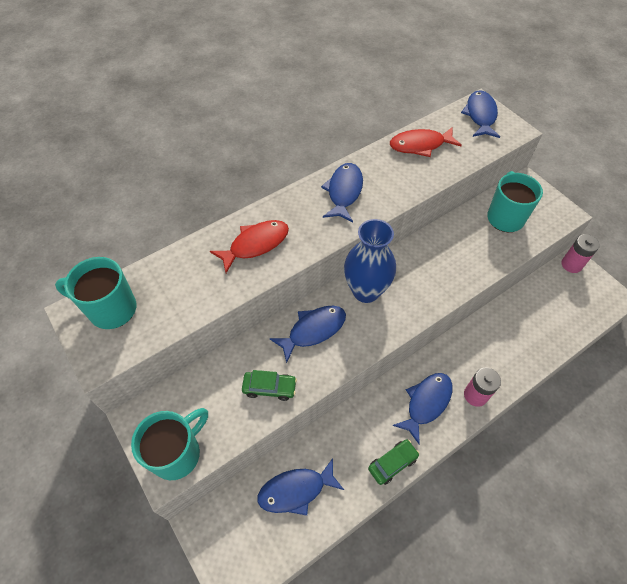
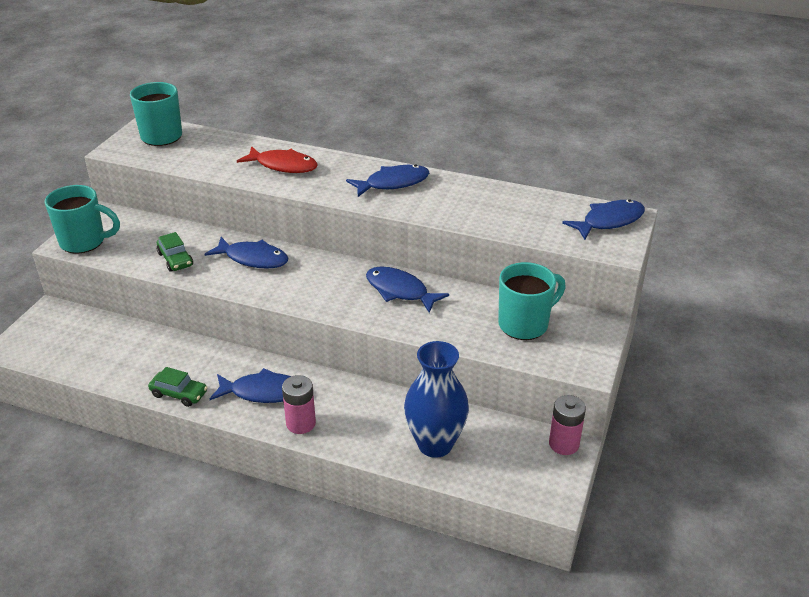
camera: 55 degrees right, 20 degrees down
(296, 490) = (112, 347): blue fish -> blue fish (400, 291)
(366, 291) = (325, 270): blue vase -> blue vase (435, 444)
(420, 145) = (510, 201): red fish -> none

